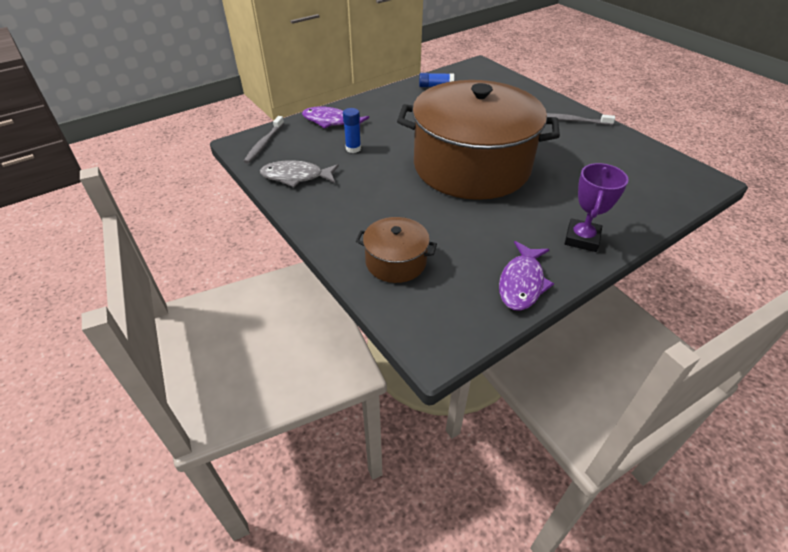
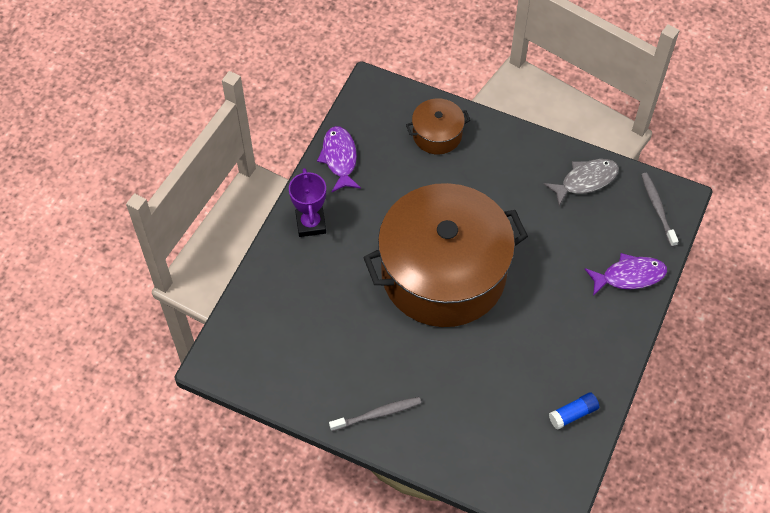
camera: 150 degrees right, 15 degrees up
(353, 148) = (570, 243): blue glue stick -> none

